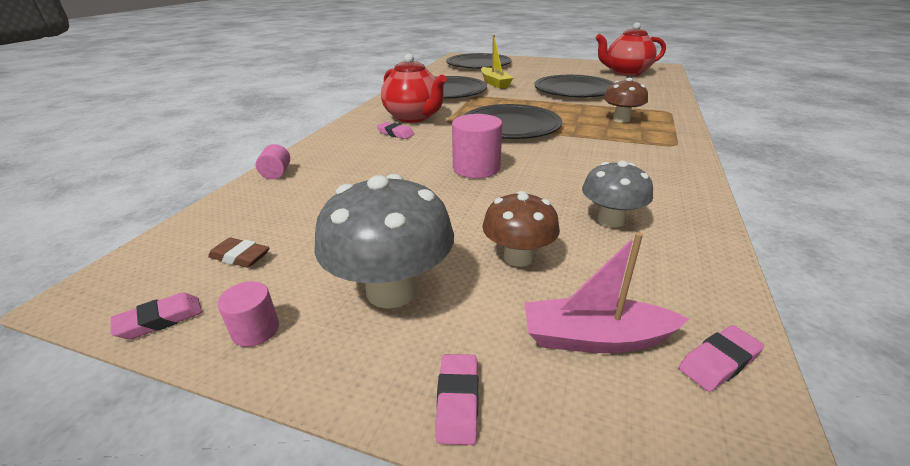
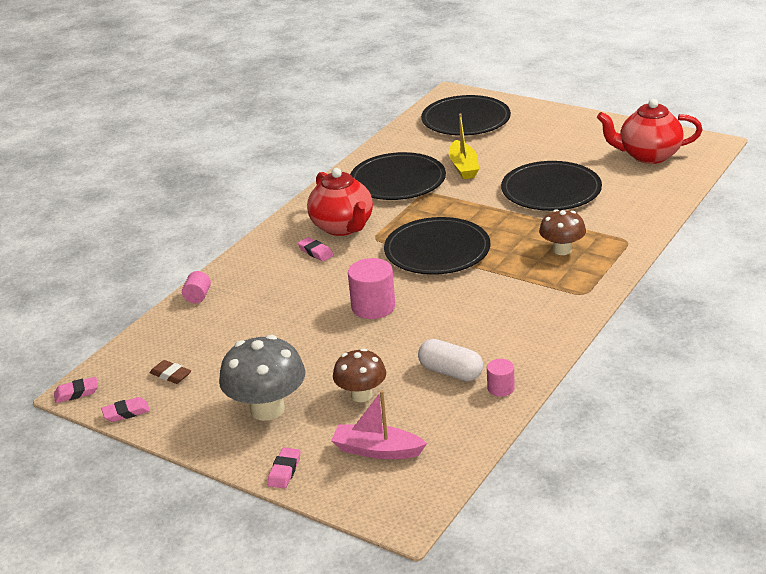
camera: 15 degrees right, 0 degrees up
(256, 330) = (182, 424): pink cylinder -> pink cylinder (500, 388)
(610, 220) = (451, 372): grey mushroom -> white capsule
(718, 362) = (438, 470): pink eraser -> pink eraser (76, 393)

